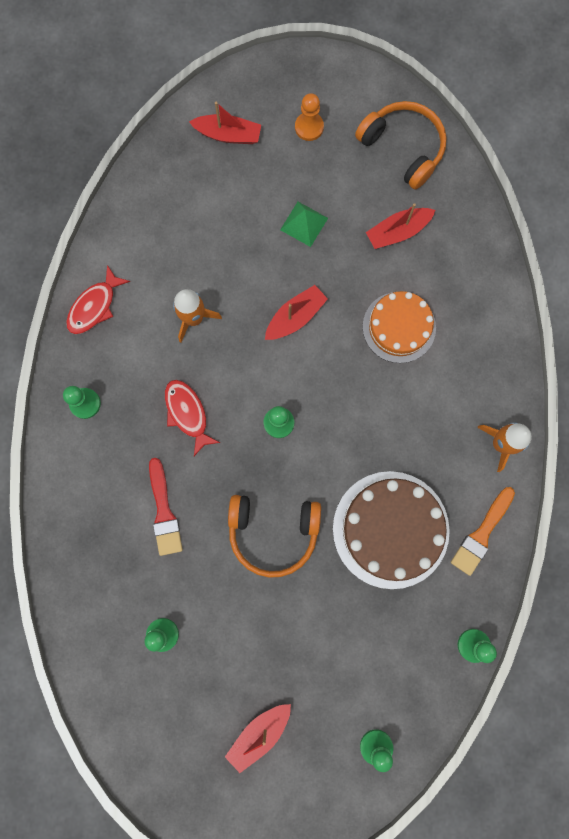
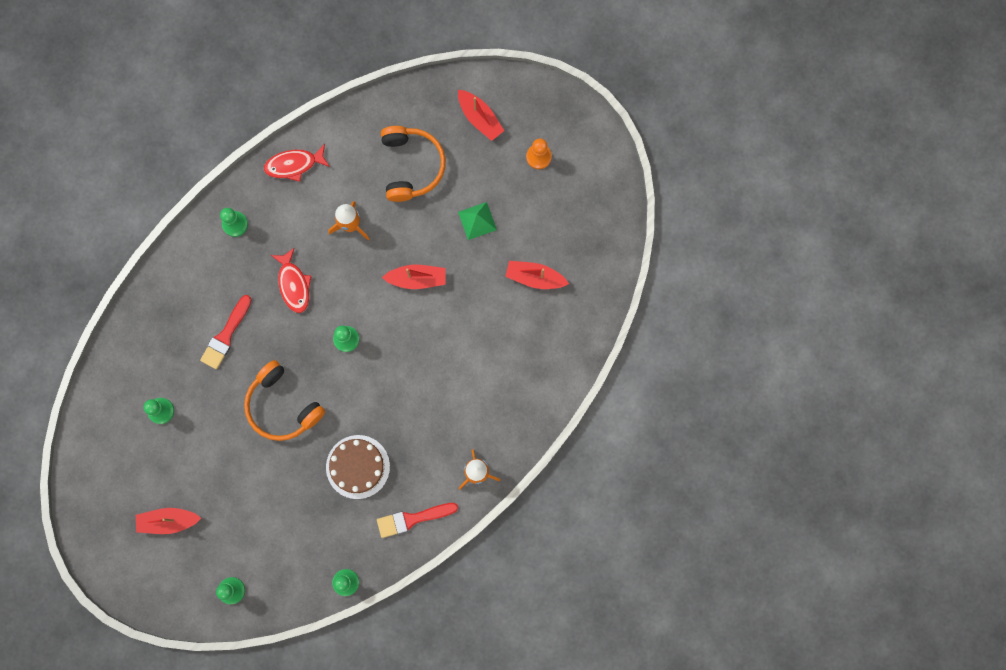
camera: 40 degrees right, 0 degrees up
(187, 413) = (293, 284): red fish -> red fish turned 150 degrees clockwise
(390, 529) = (358, 467): brown cake -> brown cake, size x0.66
(399, 327) = (479, 341): orange cake -> none
(403, 148) = (590, 223): orange headphones -> orange headphones (411, 166)
(481, 534) = (412, 519): orange brush -> red brush

